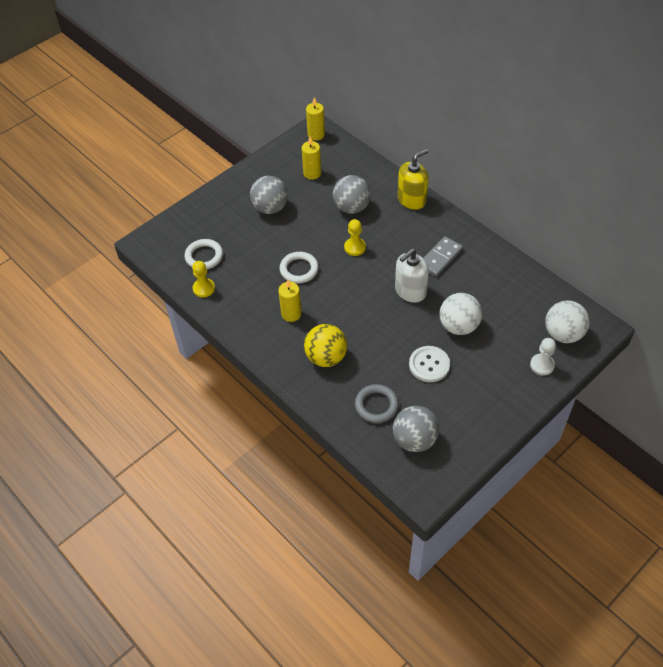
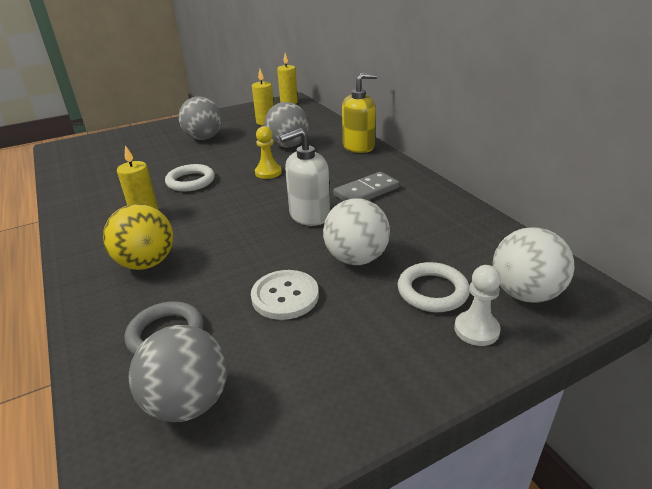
camera: 15 degrees right, 20 degrees down
(204, 256) = (103, 161): white ring -> white ring (432, 291)
(204, 288) = (75, 183): yellow pawn -> none

